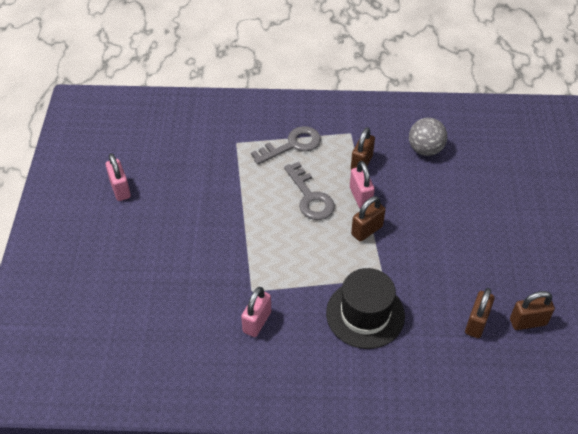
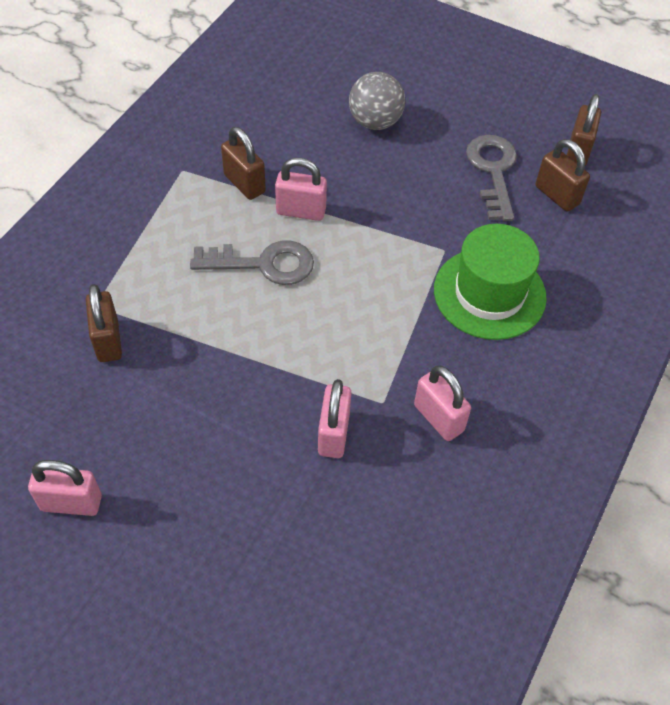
camera: 65 degrees left, 5 degrees up
(218, 276) = (333, 434): none -> pink padlock
(292, 145) = (154, 242): grey key -> grey key (493, 171)
(365, 314) = (489, 293): black hat -> green hat
(367, 230) = (360, 230): brown padlock -> brown padlock (108, 341)
(425, 149) = (269, 112): grey ball -> grey ball (375, 122)

